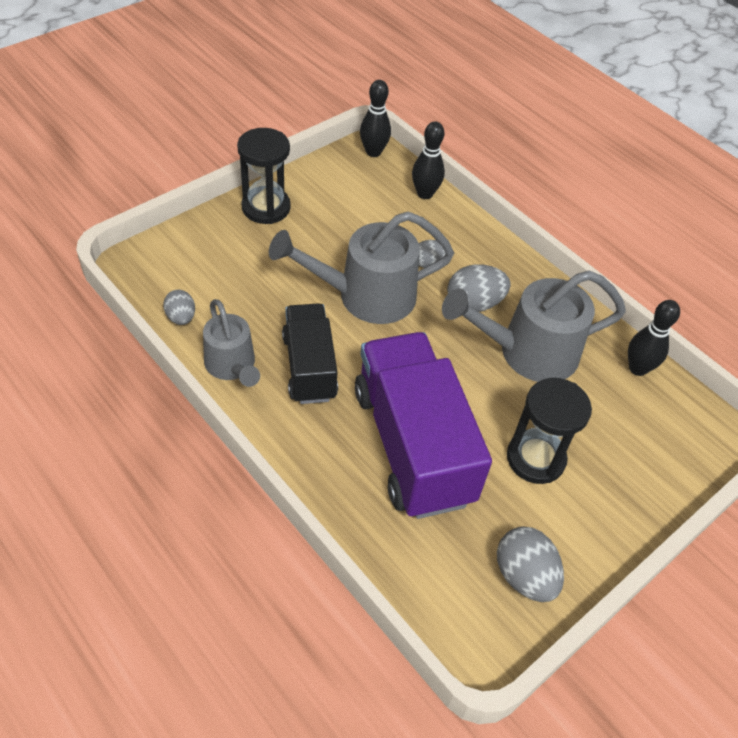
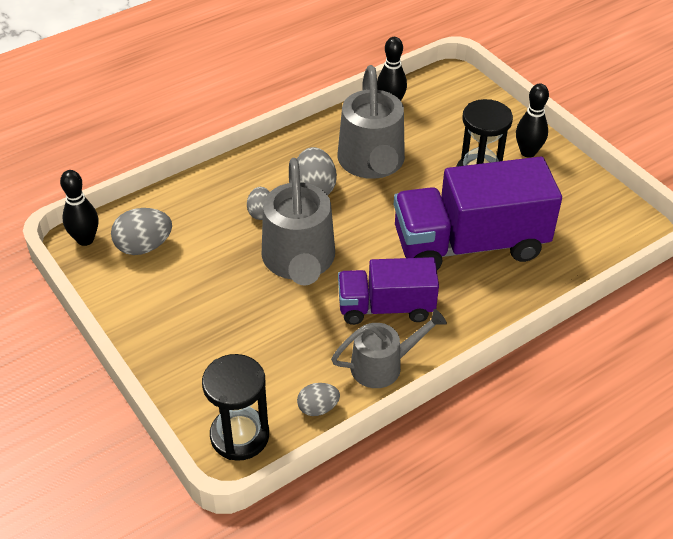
camera: 80 degrees left, 5 degrees down
(266, 207) = (159, 334): black hourglass -> black hourglass (239, 436)
(309, 367) = (386, 307): black truck -> purple truck
(425, 194) = (161, 206): black bowling pin -> black bowling pin (528, 152)
(524, 576) = (580, 195): grey egg -> grey egg (144, 246)

